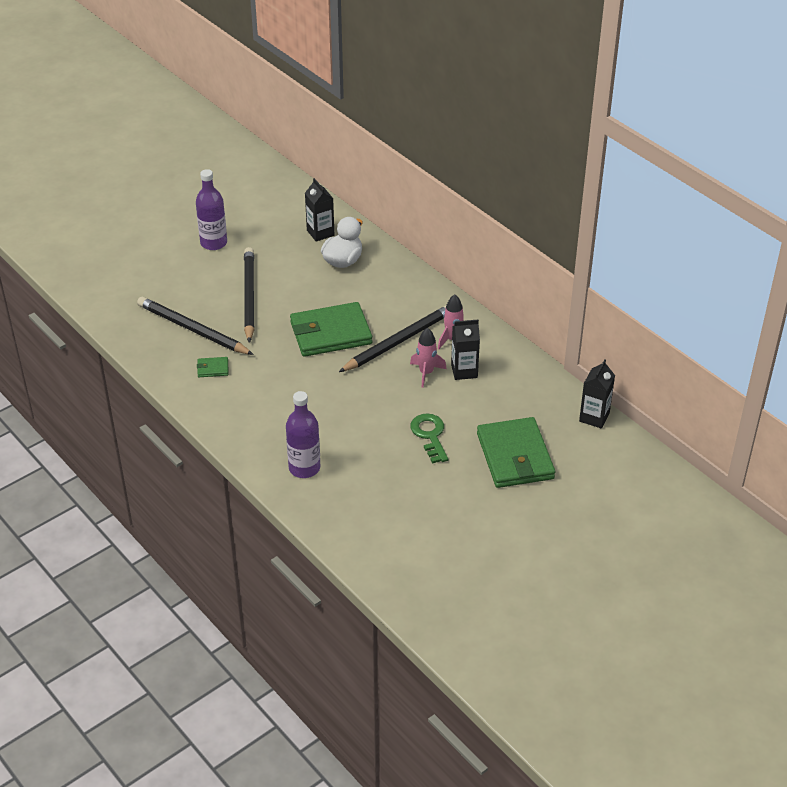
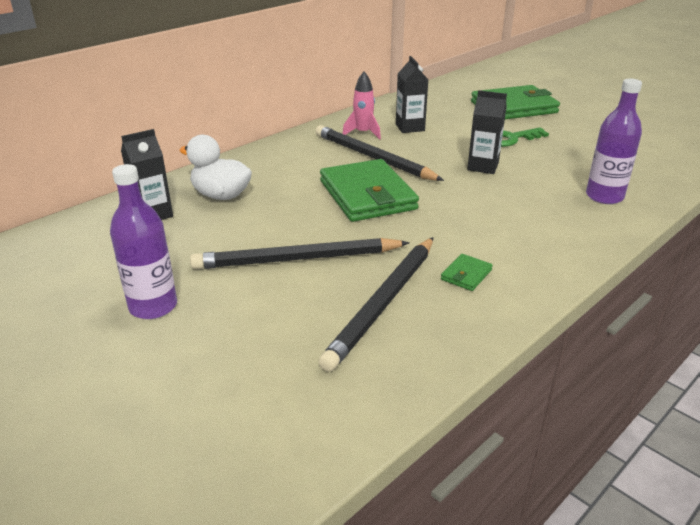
camera: 95 degrees left, 10 degrees down
(213, 368) = (466, 275): green wallet -> green wallet turned 45 degrees clockwise
(426, 373) = (419, 143): pink rocket -> none
(594, 417) = (449, 83): black carton -> black carton (483, 166)

